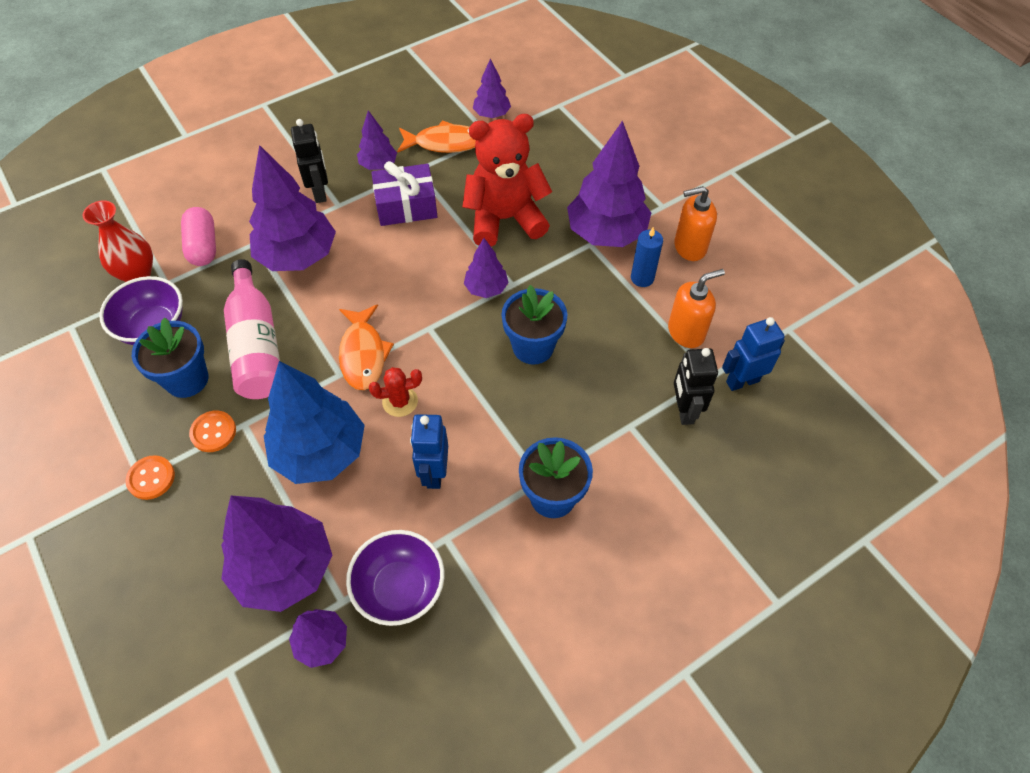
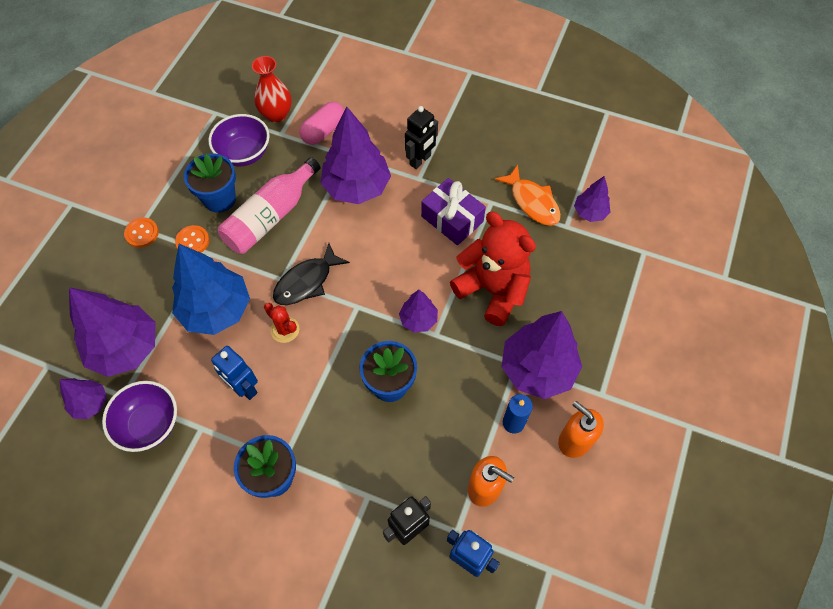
camera: 55 degrees right, 5 degrees up
(363, 354) = (306, 282): orange fish -> black fish
(378, 165) = (475, 176): purple tree -> none
(434, 473) = (244, 388): blue robot -> blue robot turned 105 degrees counterclockwise

